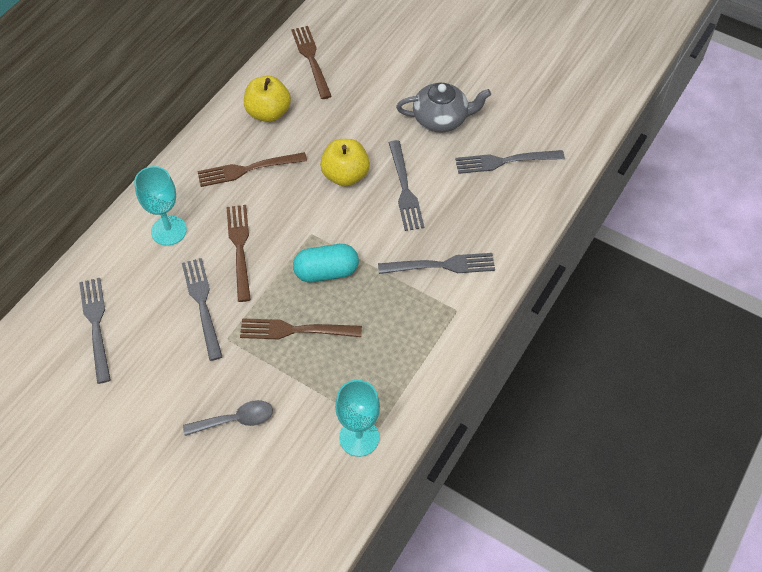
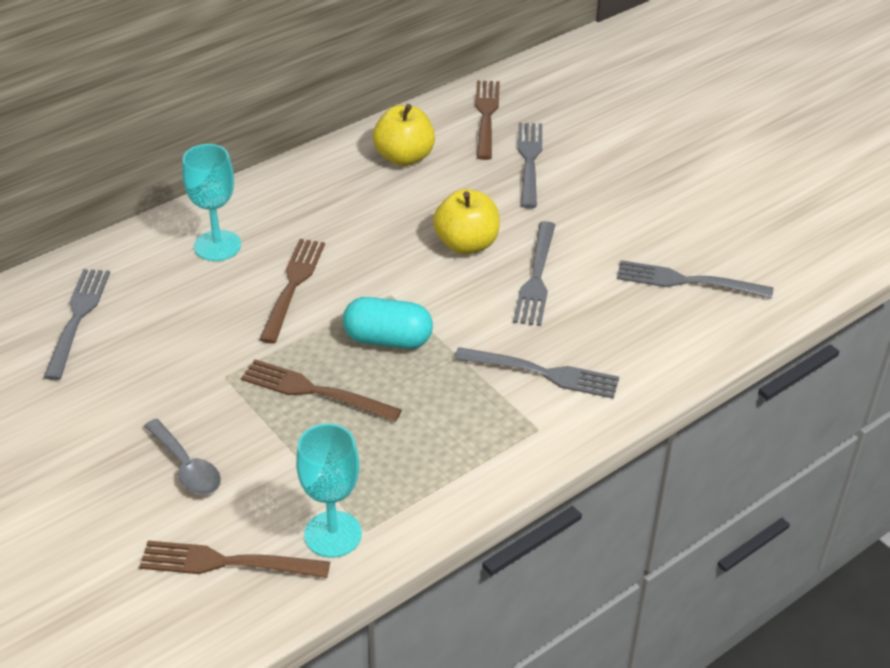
camera: 20 degrees right, 15 degrees down
(202, 304) = (215, 332): grey fork -> grey fork (529, 161)
(235, 420) = (187, 467): grey spoon -> grey spoon turned 45 degrees clockwise
(248, 169) = (347, 208): brown fork -> brown fork (227, 563)
(441, 119) = (623, 215): grey teapot -> none

